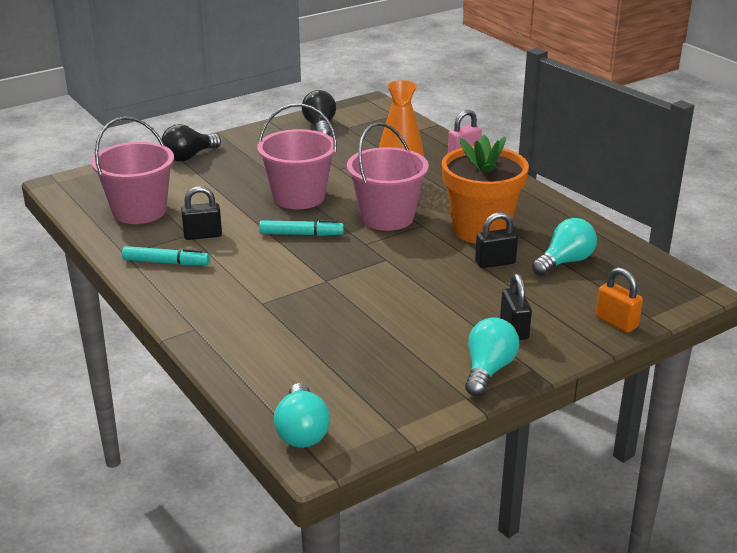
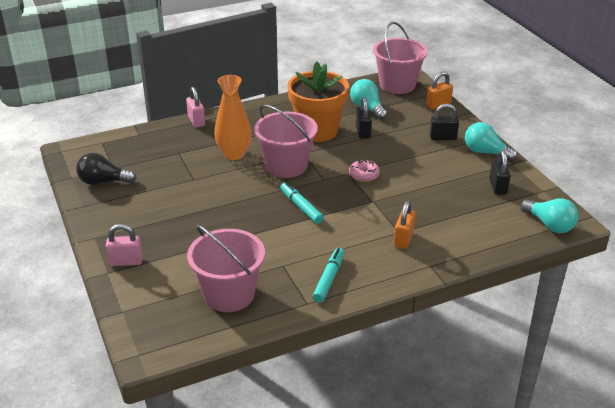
camera: 80 degrees left, 5 degrees up
(189, 157) = (126, 261): black light bulb -> pink padlock
(203, 235) = (287, 257): black padlock -> black padlock (497, 187)
(246, 307) = (403, 239): none -> orange padlock
(298, 197) = (237, 203): pink bucket -> pink bucket (397, 85)
(301, 234) = (301, 207): turquoise marker -> turquoise marker turned 45 degrees counterclockwise
(302, 431) = (549, 225): turquoise light bulb -> turquoise light bulb turned 45 degrees clockwise
(385, 270) = (364, 175): none -> pink donut

